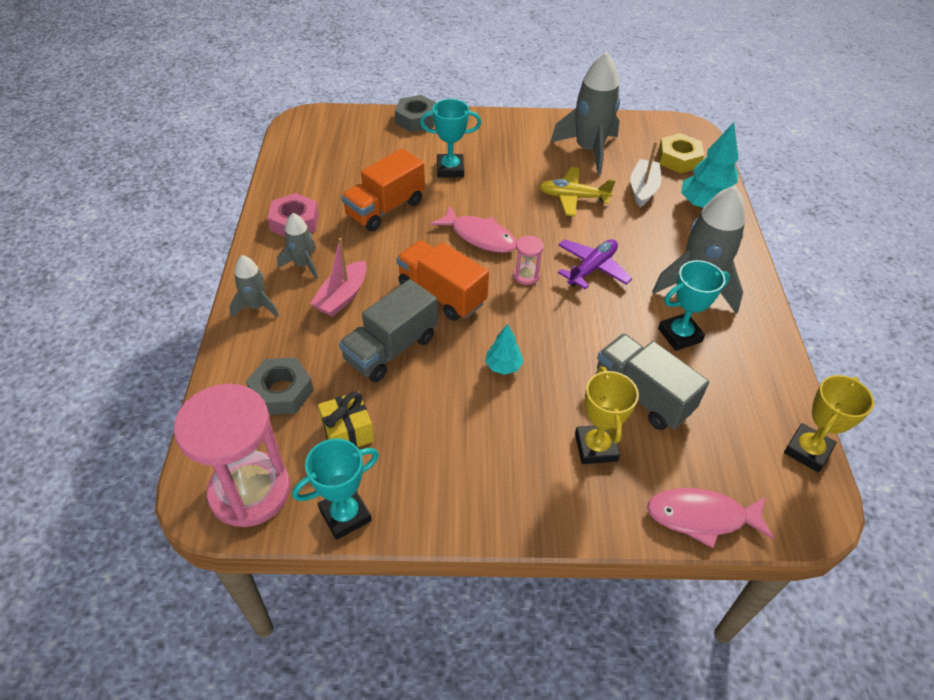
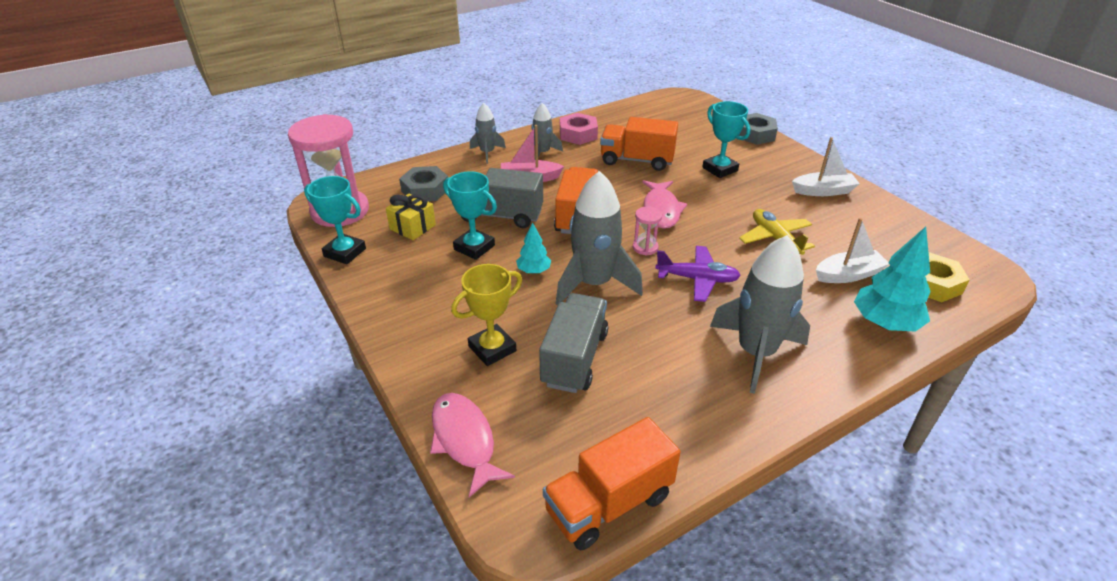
camera: 60 degrees right, 10 degrees down
(533, 136) = (823, 191): none -> white boat
(588, 150) = (853, 225): grey rocket -> grey rocket (594, 284)
(679, 335) = (674, 360): turquoise trophy -> turquoise trophy (474, 247)
(807, 450) = (609, 503): yellow trophy -> orange truck

